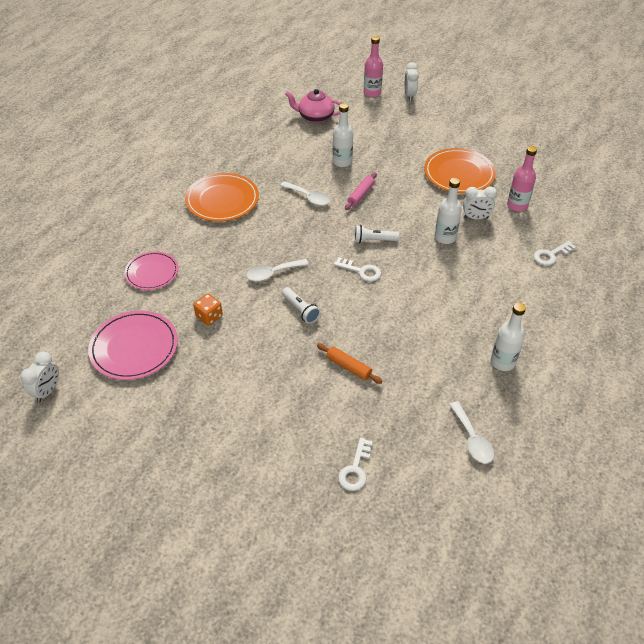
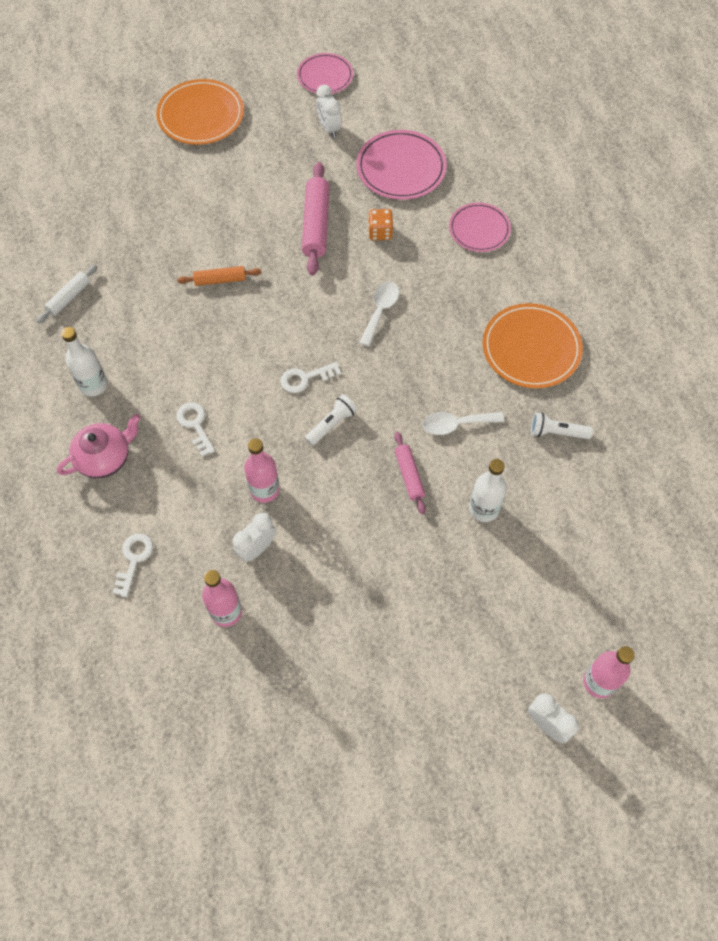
camera: 135 degrees right, 15 degrees up
(47, 391) = (414, 100): white clock -> white clock (329, 128)
(69, 473) = (325, 76): none -> pink plate
(241, 354) = (316, 225): none -> pink rolling pin
(300, 310) = (314, 296): white flashlight -> white flashlight (557, 432)
(315, 117) = (604, 560): pink teapot -> pink teapot (105, 458)
(355, 469) = (139, 214): white key -> white key (195, 425)
(445, 237) = (264, 490): white bottle -> pink bottle
(459, 173) = (337, 610): orange plate -> orange plate (201, 115)
(472, 439) = (69, 298): white spoon -> white rolling pin

